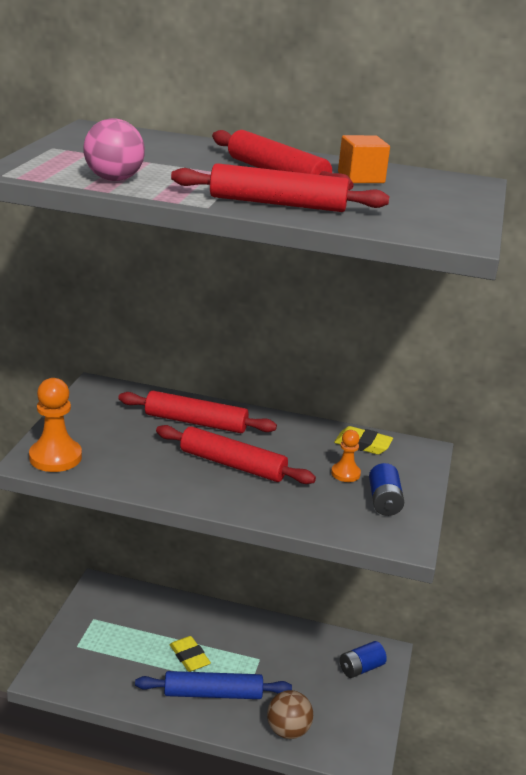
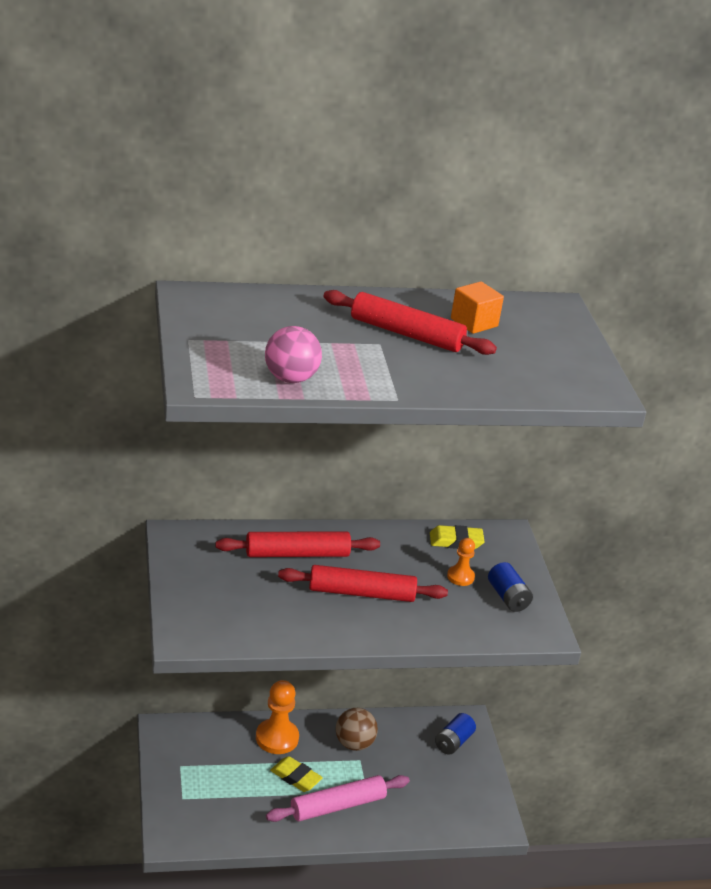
camera: 25 degrees left, 5 degrees up
(55, 457) = (201, 627): orange pawn -> orange pawn (277, 738)
(213, 694) = (338, 806): blue rolling pin -> pink rolling pin
(277, 203) = (444, 380): red rolling pin -> none
(288, 730) = (421, 819): brown ball -> brown ball (354, 744)

